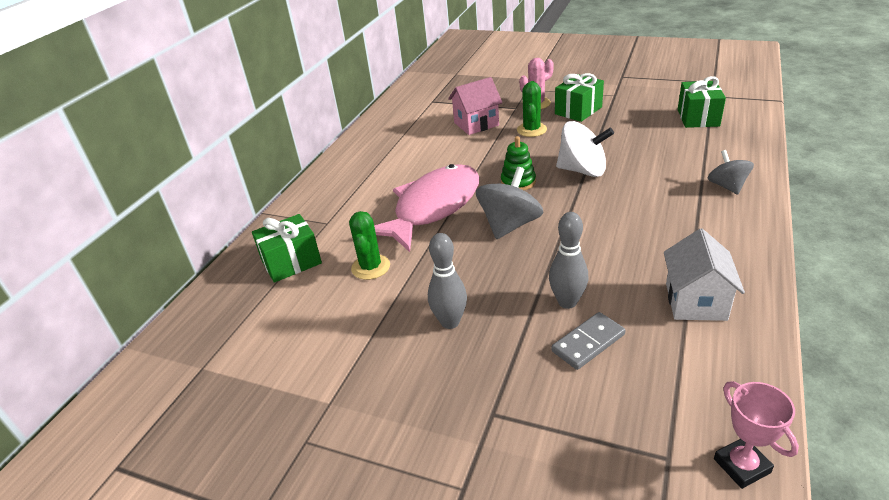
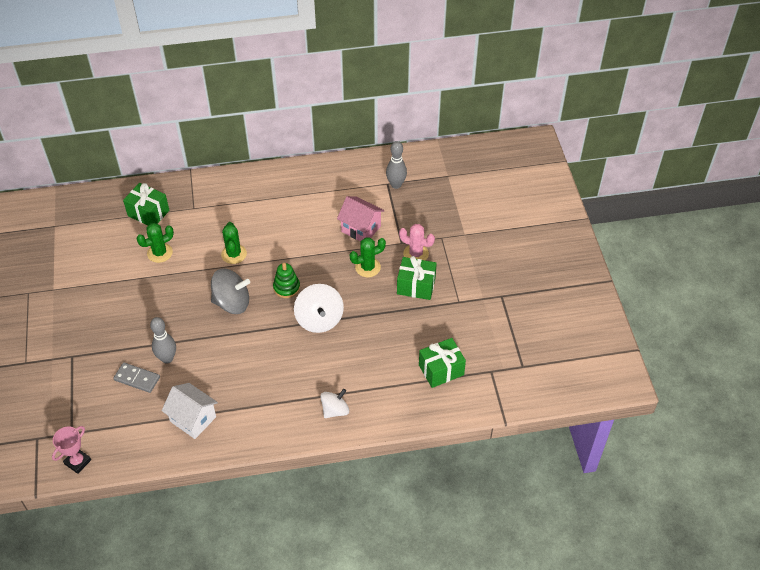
camera: 55 degrees right, 15 degrees up
(433, 208) = (234, 254): pink fish -> green cactus
(450, 322) = (128, 311): grey bowling pin -> grey bowling pin (396, 185)
(695, 301) = (193, 419): white house -> white house turned 60 degrees clockwise
(727, 186) = (335, 410): grey spinning top -> white spinning top

